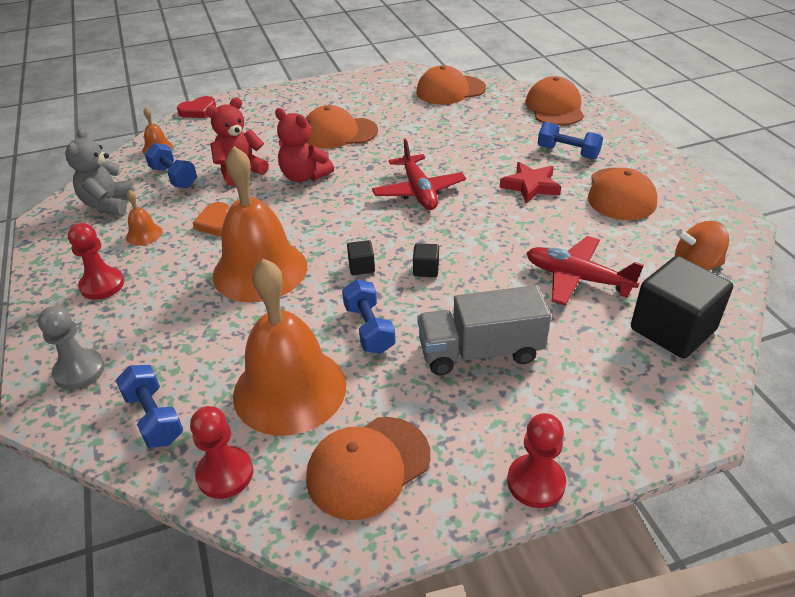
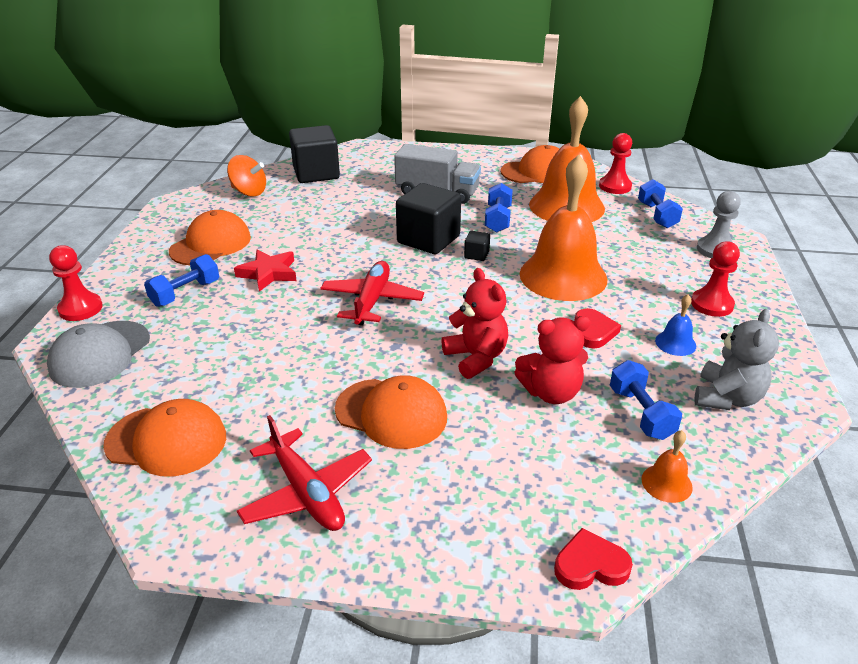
camera: 155 degrees left, 5 degrees down
(144, 234) = (675, 343): orange bell -> blue bell
(217, 223) = (593, 331): orange heart -> red heart
(426, 269) = (428, 239): black cube -> black cube, size x2.33
(536, 482) = (459, 151): red pawn -> red pawn (80, 309)
(554, 107) = (100, 354): orange cap -> grey cap
(568, 152) = (185, 293): blue dumbbell -> blue dumbbell turned 75 degrees clockwise
(577, 278) = (331, 206): red plane -> red plane (306, 493)

